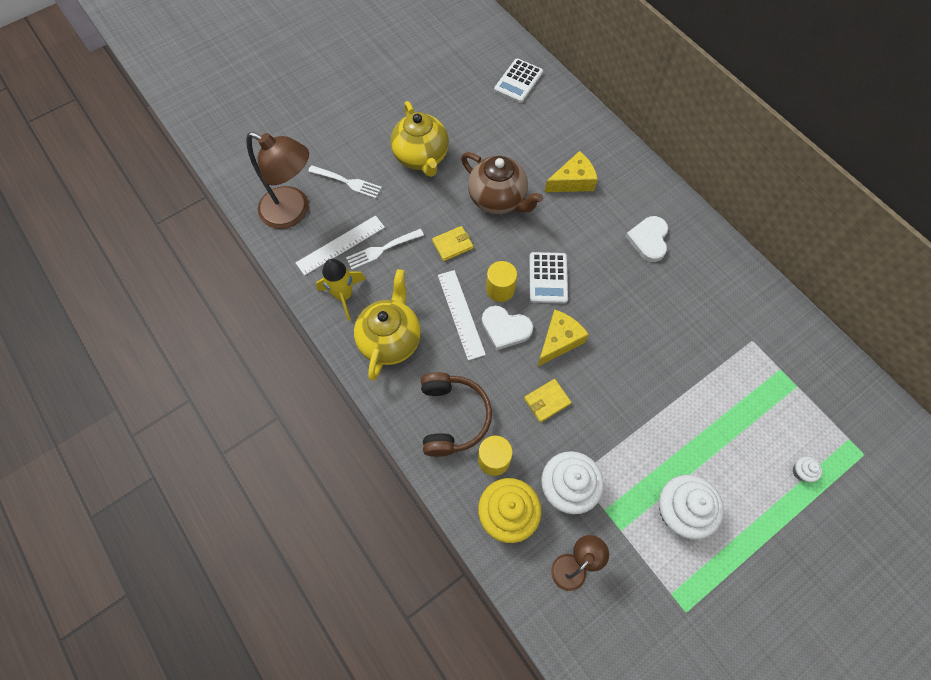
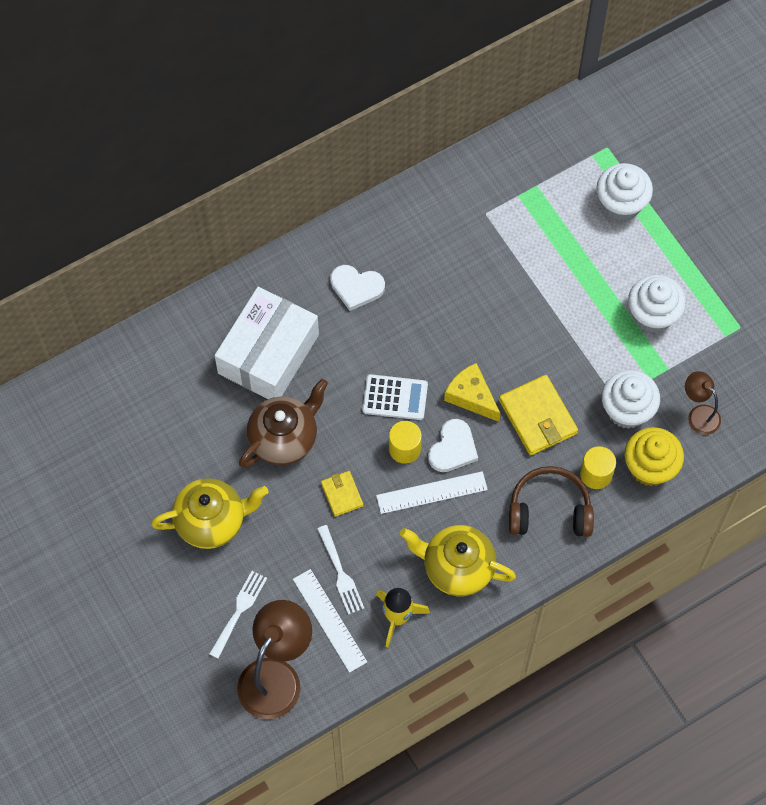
camera: 85 degrees left, 0 degrees up
(518, 81) = (106, 396): white calculator -> none
(547, 401) = (538, 417): yellow wallet -> yellow wallet, size x1.77
(573, 181) = (268, 354): yellow cheese -> white box
(801, 472) = (621, 204): white cupcake -> white cupcake, size x2.32

